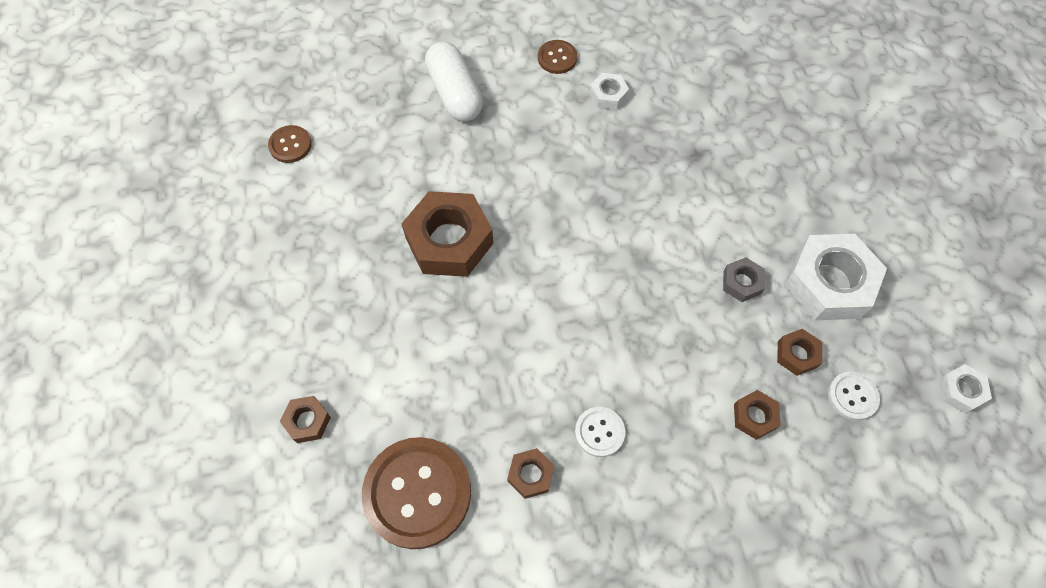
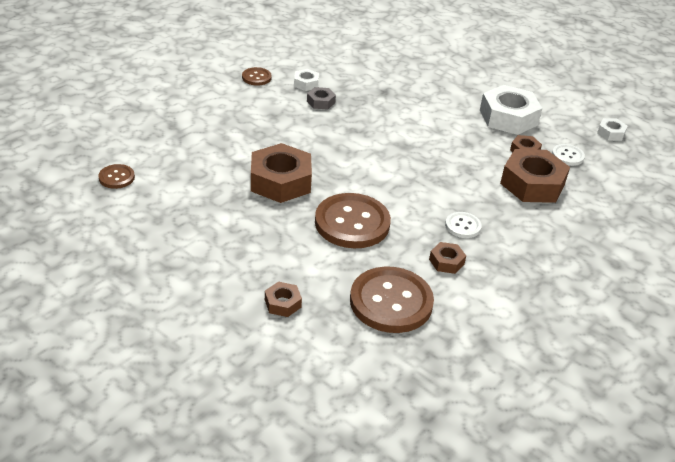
camera: 40 degrees left, 25 degrees down
(455, 93) = (208, 114): white capsule -> none
(474, 350) = (352, 223): none -> brown button
(741, 282) = (466, 134): grey nut -> grey nut (320, 102)
(754, 416) = (532, 184): brown nut -> brown nut, size x2.10

